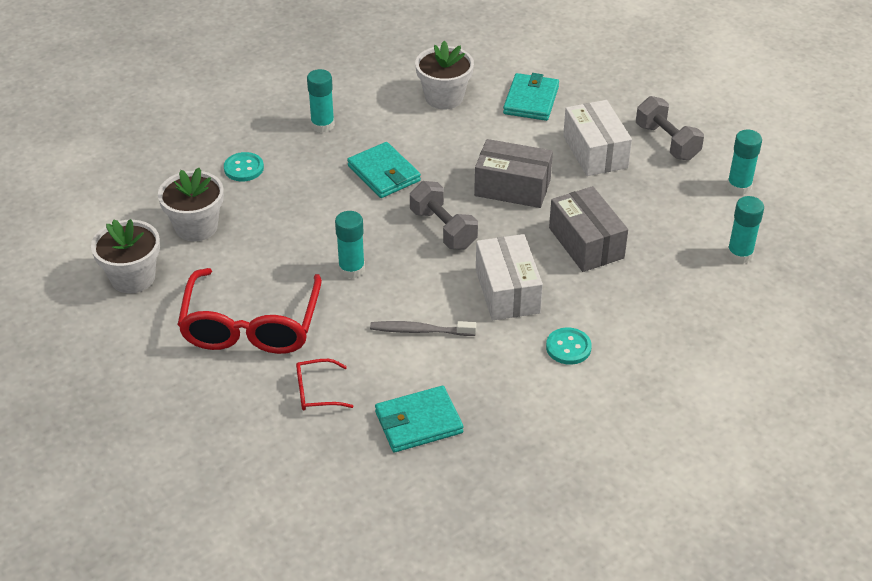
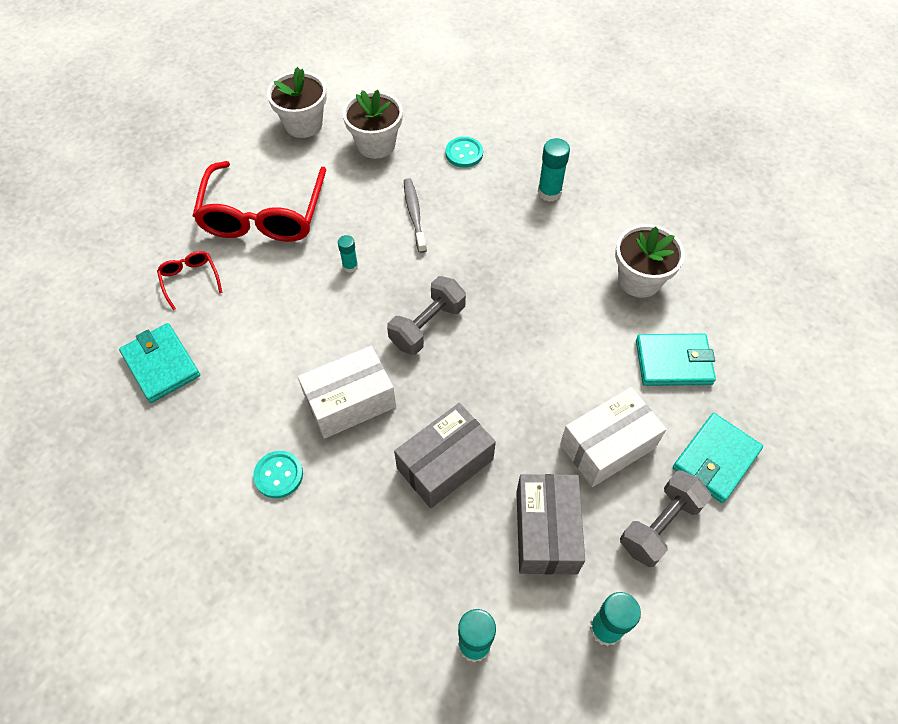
camera: 75 degrees right, 15 degrees up
(251, 324) = (263, 214): red glasses -> red glasses turned 75 degrees counterclockwise
(351, 269) = (350, 266): turquoise glue stick -> turquoise glue stick, size x0.61
(384, 173) = (495, 257): turquoise wallet -> turquoise wallet (715, 459)
(420, 331) = (279, 339): grey toothbrush -> grey toothbrush (414, 214)
(512, 187) = (513, 374): grey box -> grey box (546, 531)

